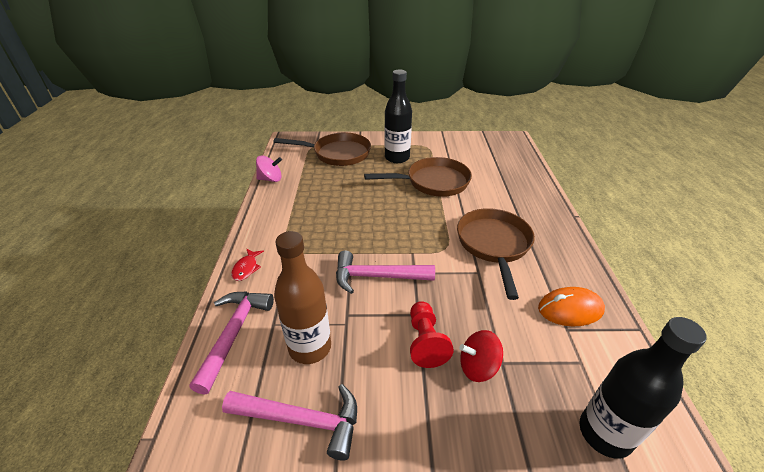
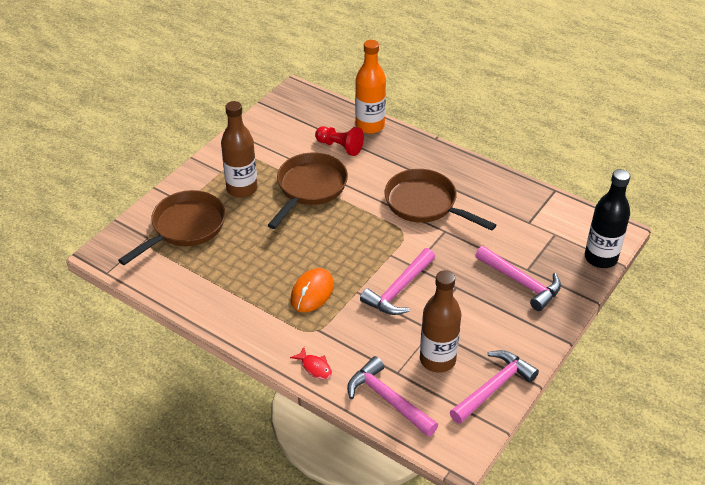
camera: 55 degrees left, 5 degrees up
(270, 179) = (180, 300): pink spinning top -> none
(397, 158) = (242, 189): black bottle -> brown bottle
(425, 341) = (482, 296): red pawn -> red pawn (340, 147)
(478, 367) = (521, 282): red spinning top -> pink hammer
(533, 179) = (370, 126): none -> orange bottle
(570, 309) = (515, 209): orange mouse -> orange mouse (312, 292)

